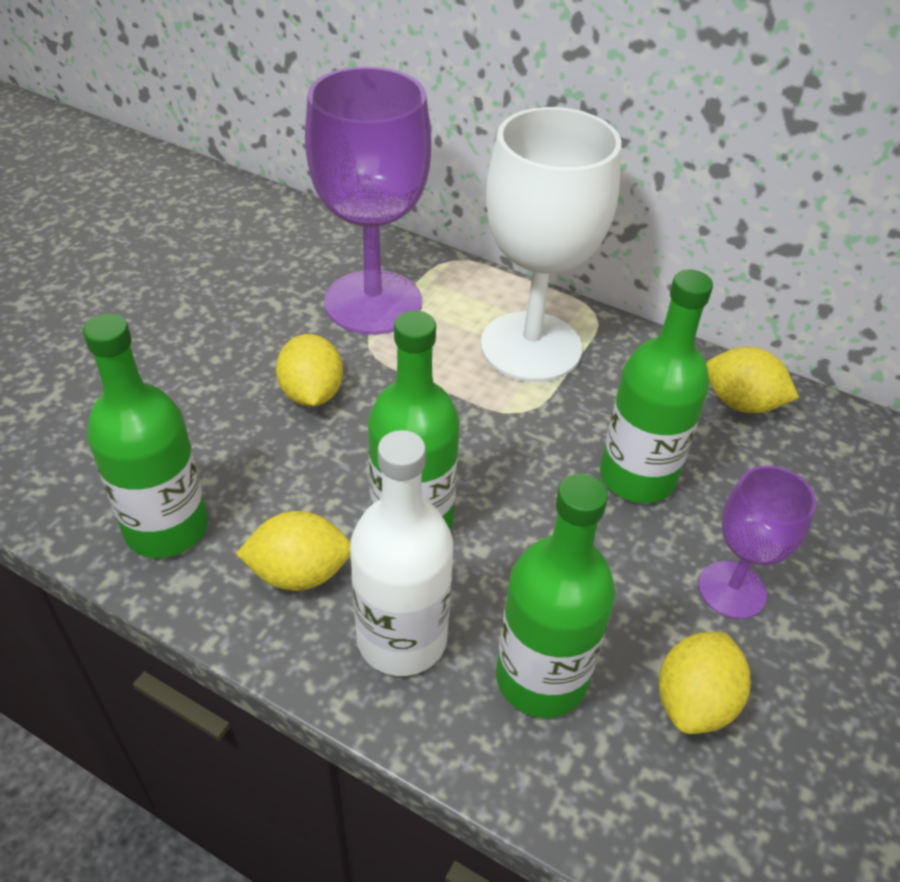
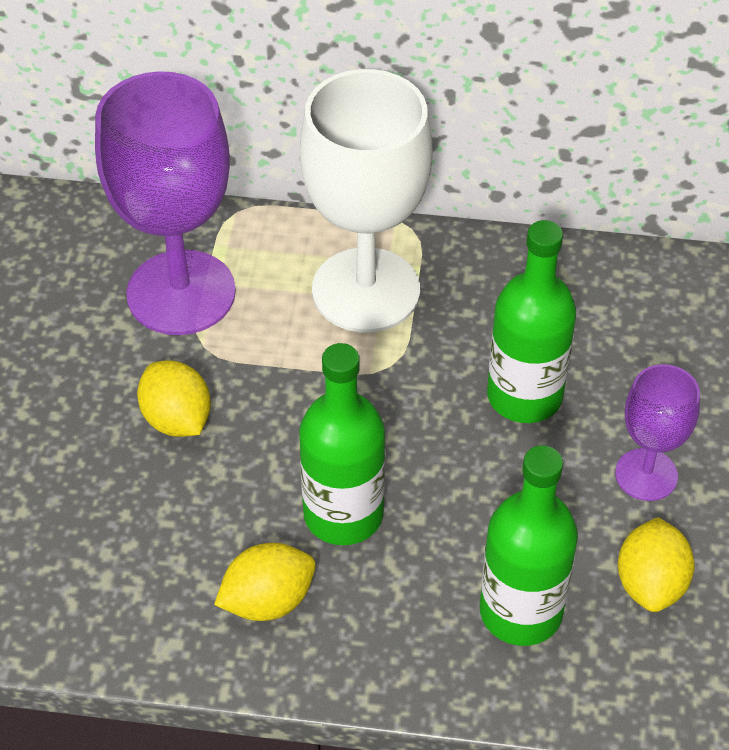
camera: 20 degrees left, 5 degrees up
(167, 528) = (119, 605): green bottle -> none
(402, 638) = (389, 623): white bottle -> none
(741, 403) = (589, 284): yellow lemon -> none

